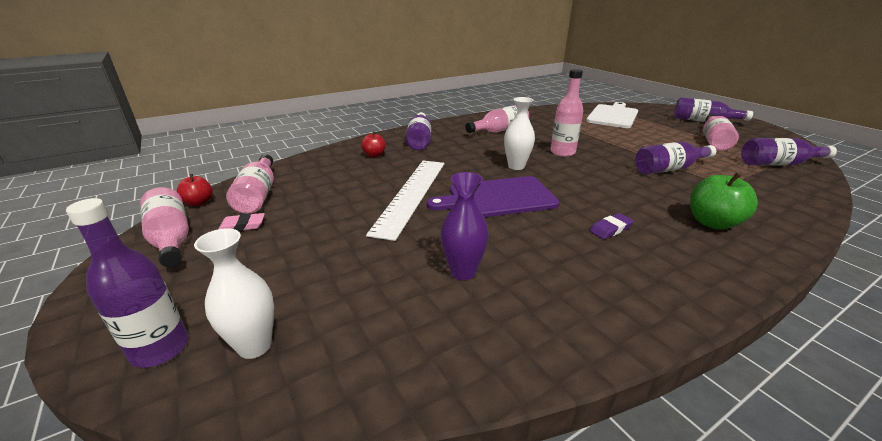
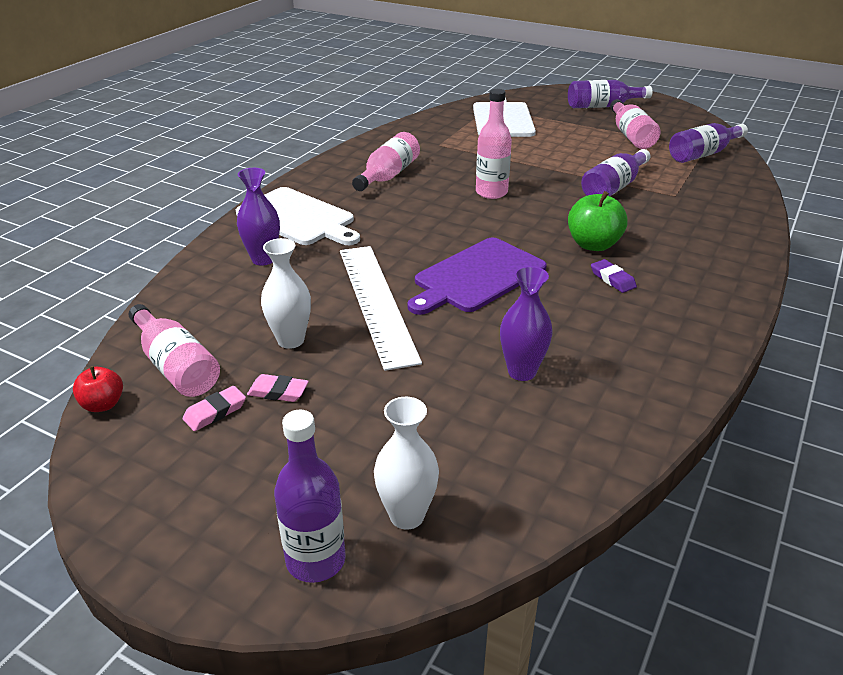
camera: 30 degrees left, 5 degrees up
(171, 239) = (141, 461): pink bottle -> none
(289, 227) = (278, 392): none -> pink eraser
(374, 155) = (263, 259): red apple -> purple vase
(419, 140) = (298, 218): purple bottle -> white cutting board
(516, 166) = (458, 227): white vase -> white vase (290, 340)
(610, 229) = (612, 279): purple eraser -> purple eraser turned 60 degrees counterclockwise
(712, 223) = (689, 244): green apple -> green apple (593, 245)

